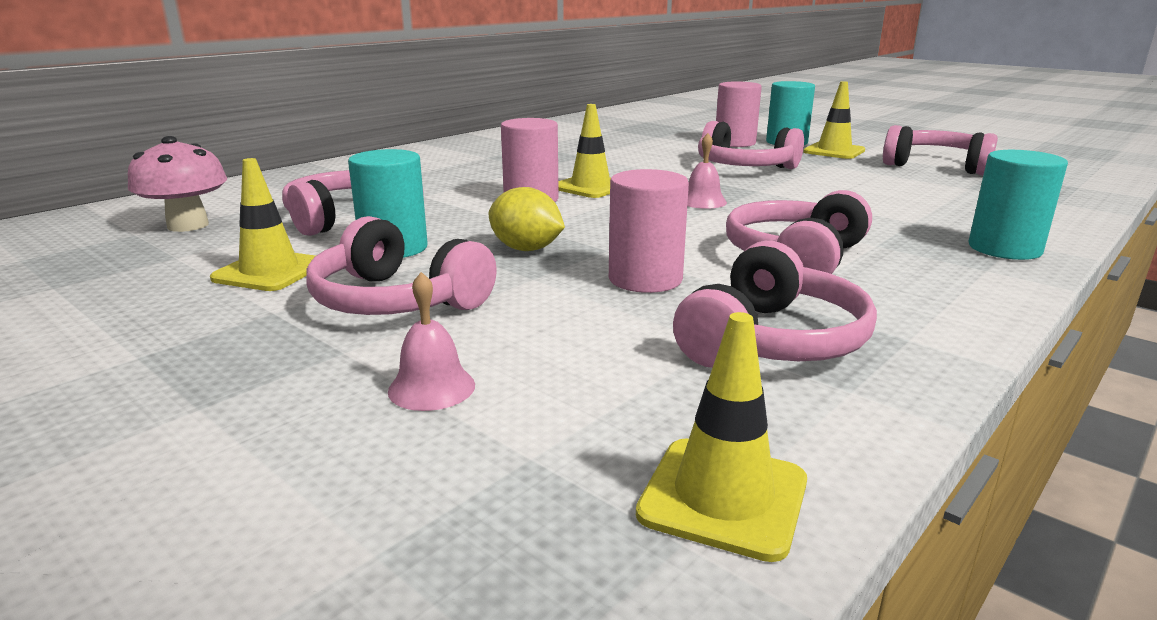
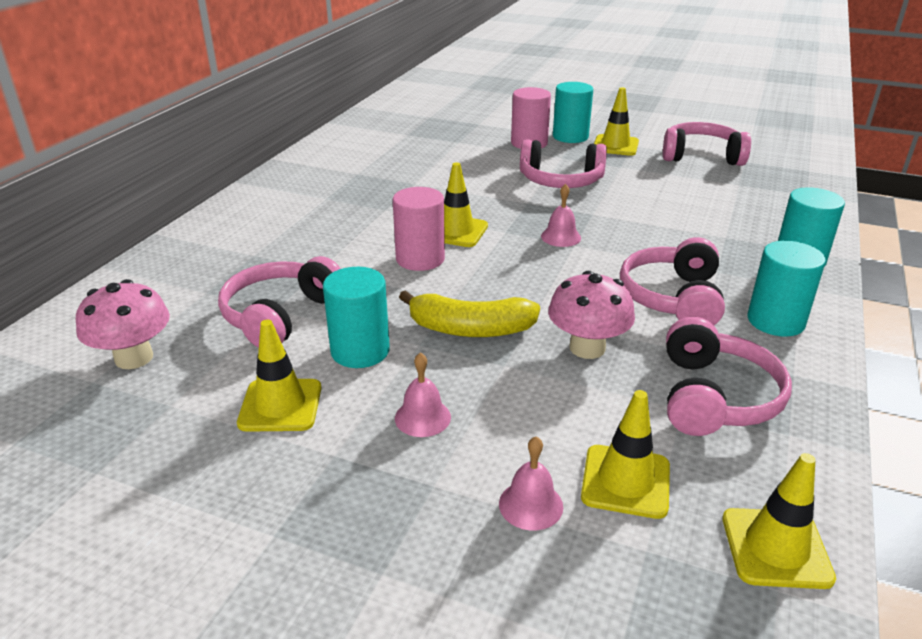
camera: 20 degrees left, 10 degrees up
(397, 301) = (422, 417): pink headphones -> pink bell
(526, 249) = (470, 329): yellow lemon -> yellow banana
(572, 391) = (625, 481): none -> yellow traffic cone
(645, 279) = (587, 348): pink cylinder -> pink mushroom
(923, 292) = (775, 321): none -> turquoise cylinder

